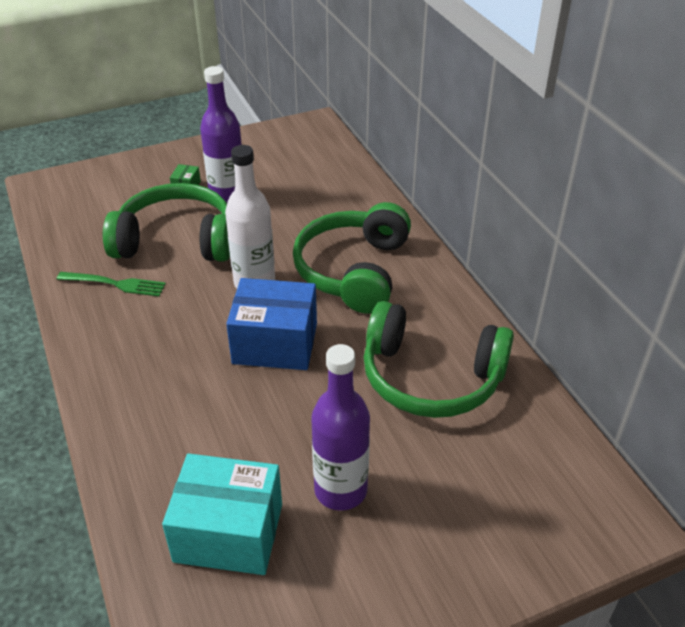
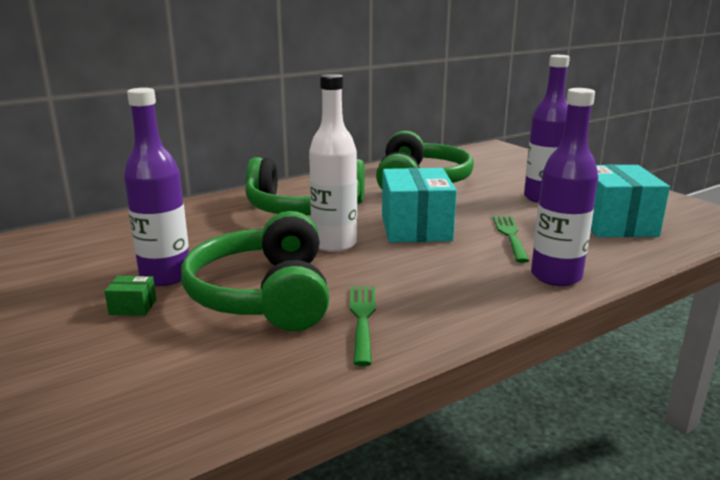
camera: 100 degrees left, 20 degrees down
(123, 417) = (556, 276): none -> purple bottle
(227, 414) = (510, 236): none -> green fork
(275, 343) = (416, 228): blue box -> turquoise box

